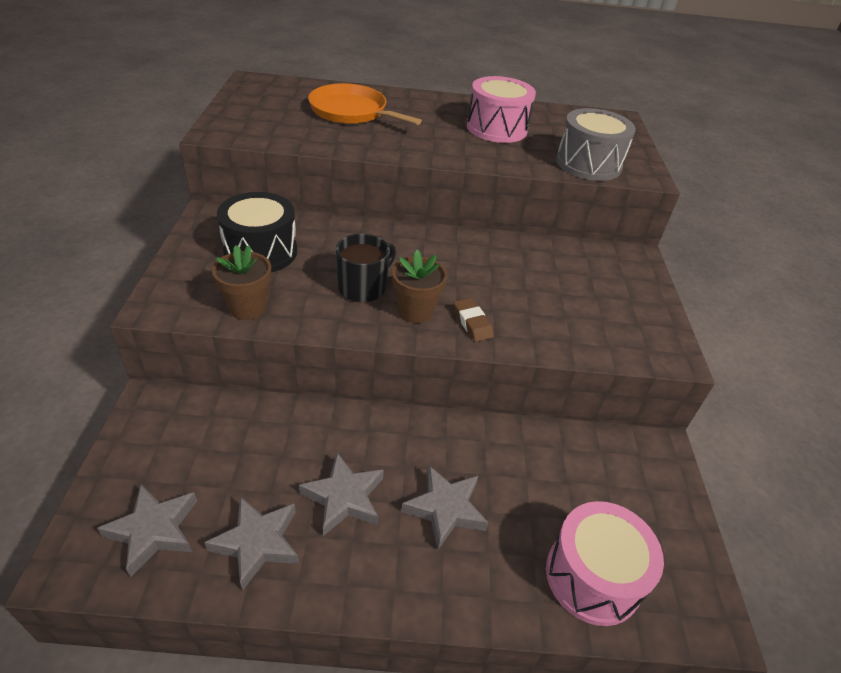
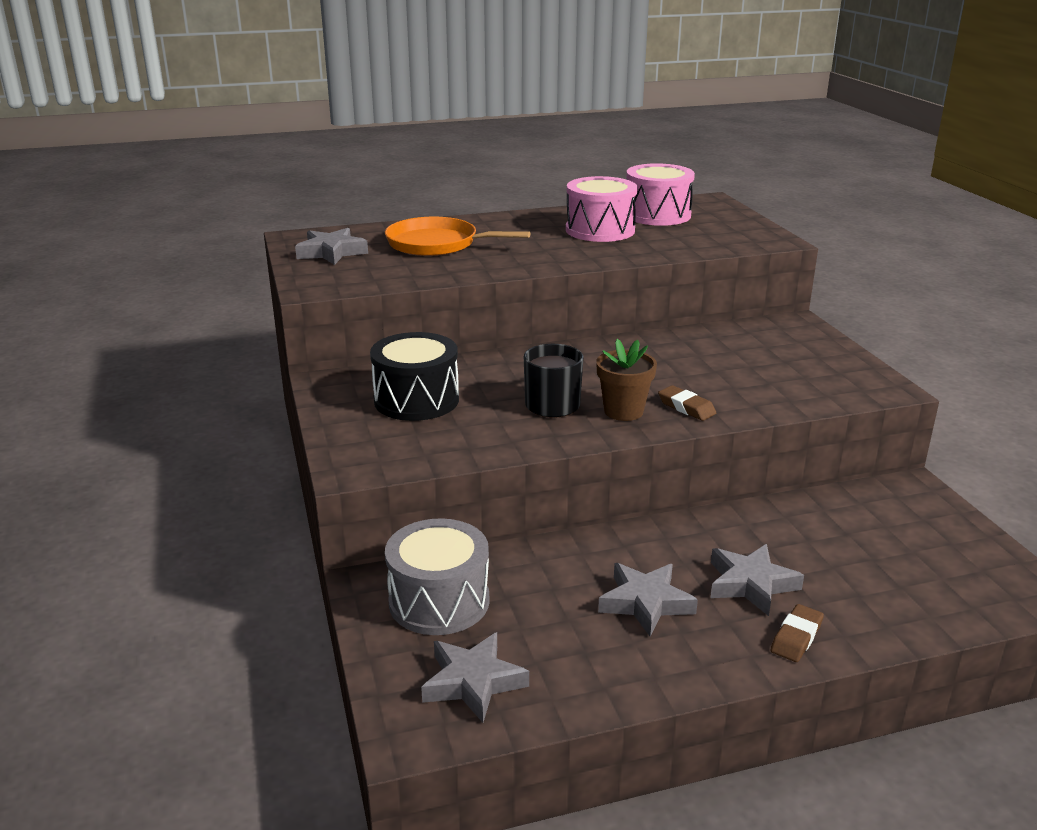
camera: 15 degrees left, 15 degrees down
(248, 308) = (450, 447): brown flower pot -> none
(257, 543) = (589, 660): grey star -> grey star (331, 252)
(446, 584) = (796, 637): none -> brown eraser
(588, 164) = (715, 242): grey drum -> grey drum (439, 601)
(593, 576) = (922, 594): pink drum -> pink drum (657, 215)

